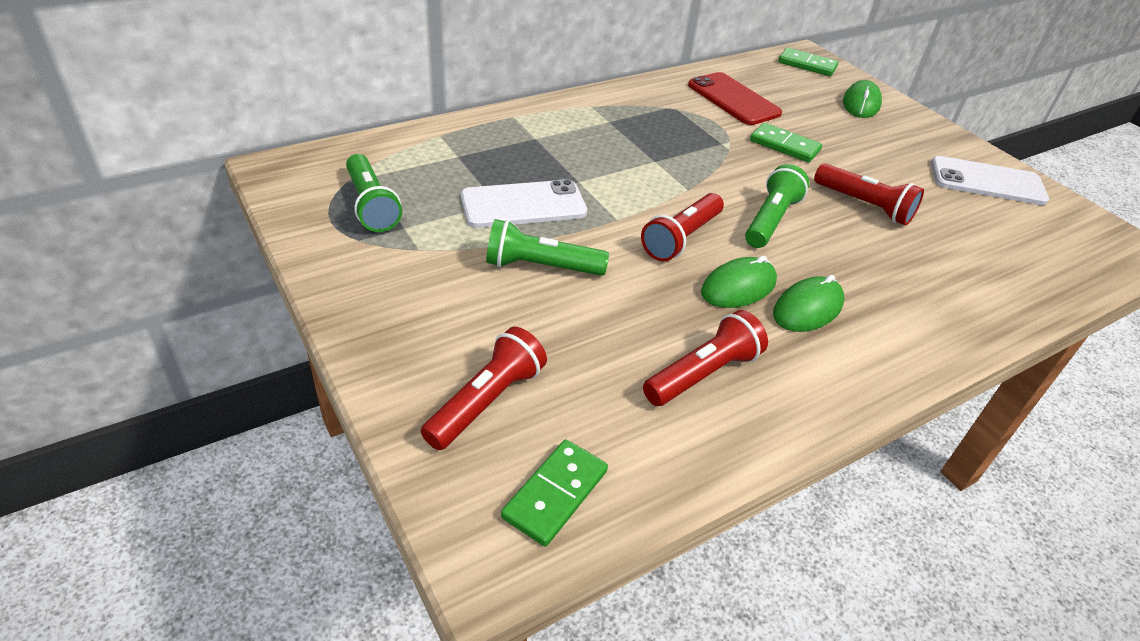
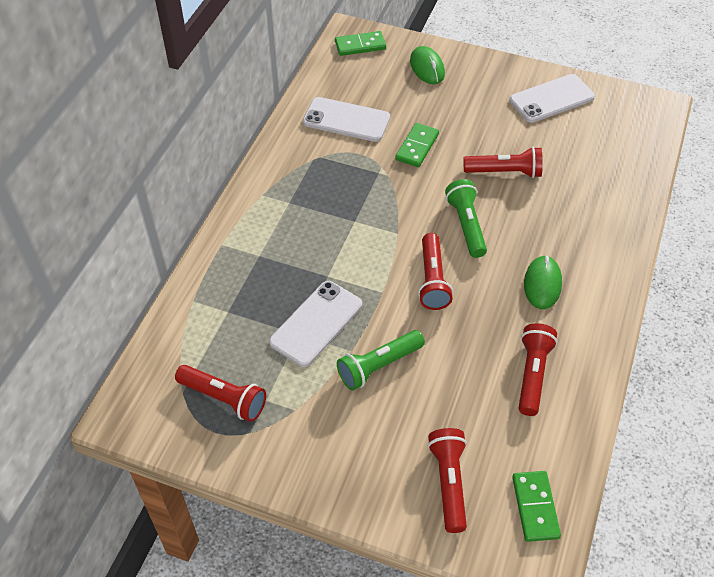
camera: 35 degrees left, 10 degrees up
(371, 205) = (224, 398): green flashlight -> red flashlight
(733, 99) = (346, 120): red phone -> white phone
(738, 287) = (496, 296): green mouse -> none
(784, 146) = (417, 147): green domino -> green domino turned 60 degrees counterclockwise

